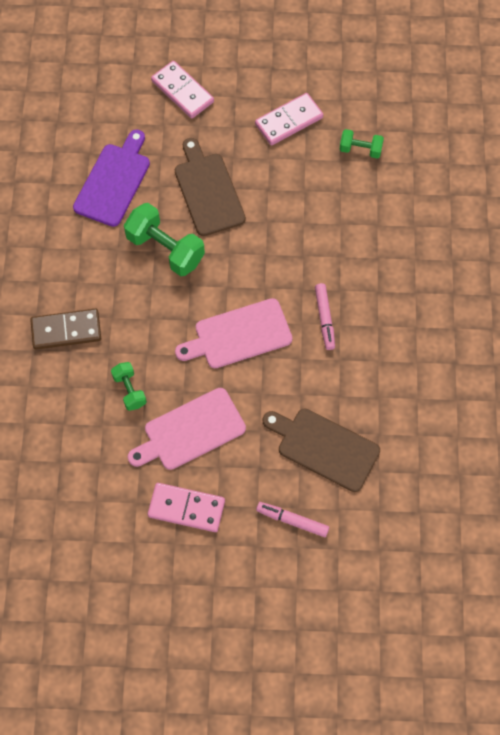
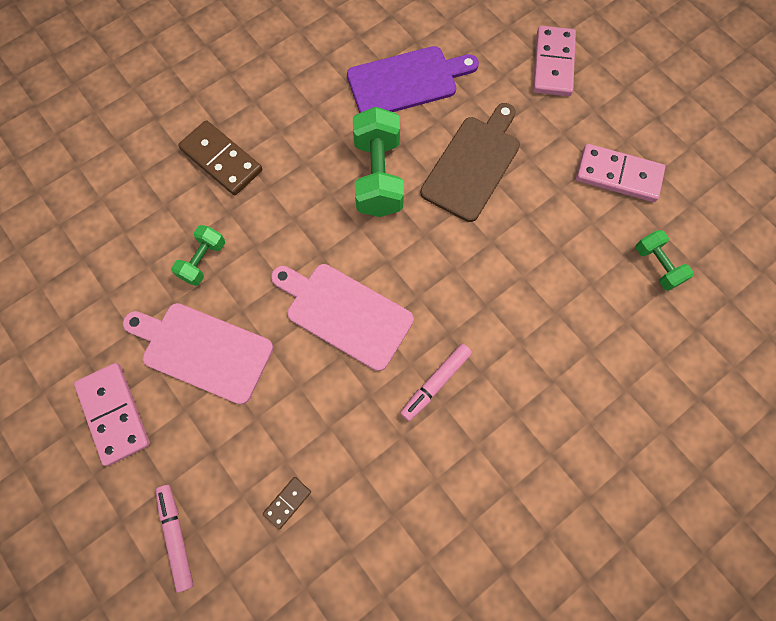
camera: 50 degrees right, 5 degrees up
(324, 447) = (287, 502): brown cutting board -> brown domino

